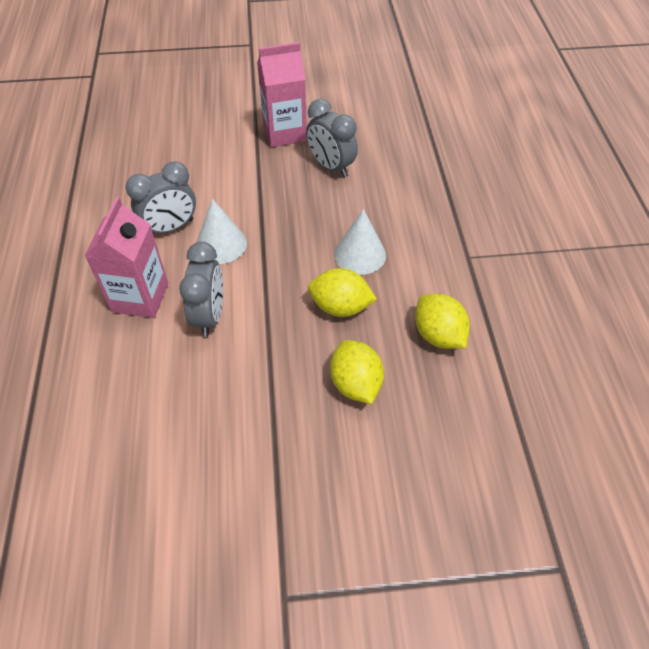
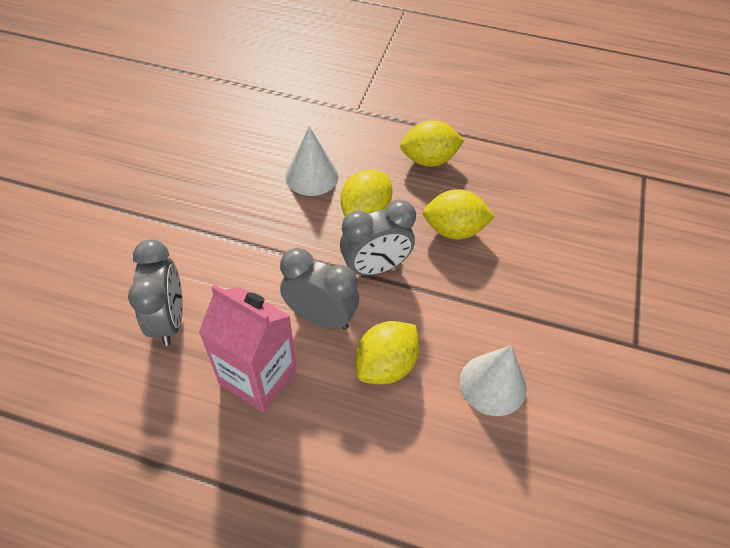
camera: 70 degrees left, 0 degrees up
(179, 376) = (386, 365): none -> yellow lemon
(221, 244) = (227, 279): white cone -> white cone (493, 384)
(284, 133) = (98, 174): pink carton -> none
(331, 167) = (181, 156): grey clock -> grey clock (375, 268)

